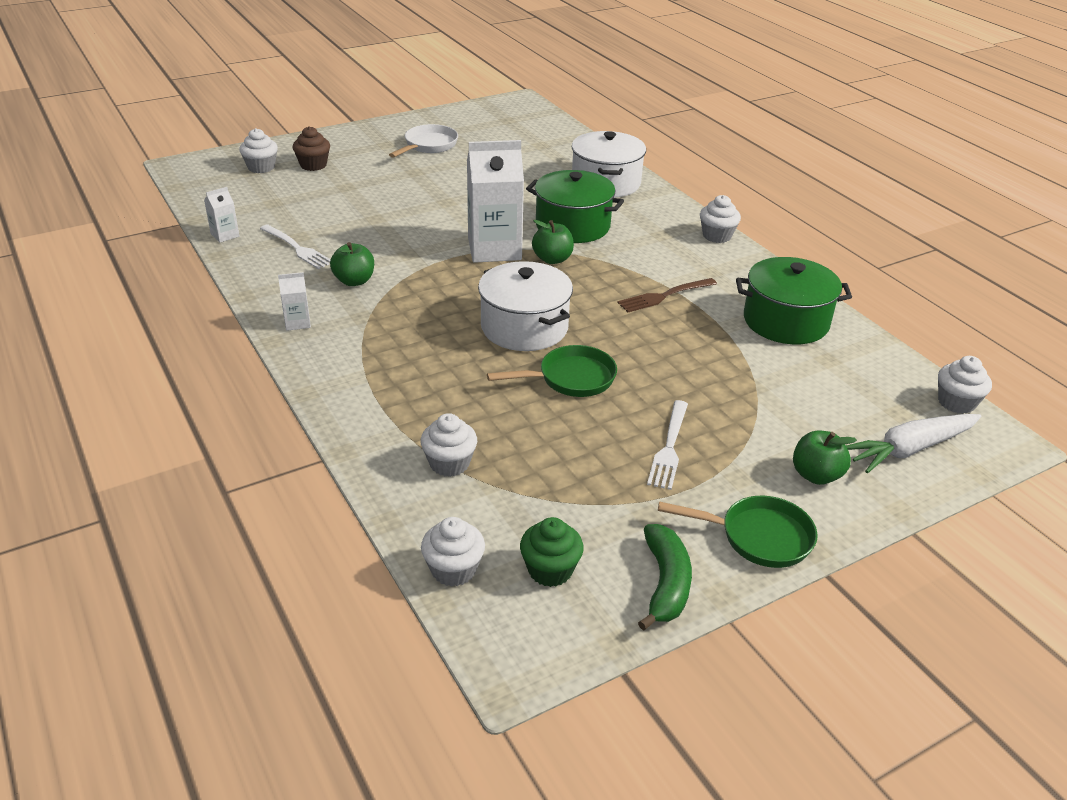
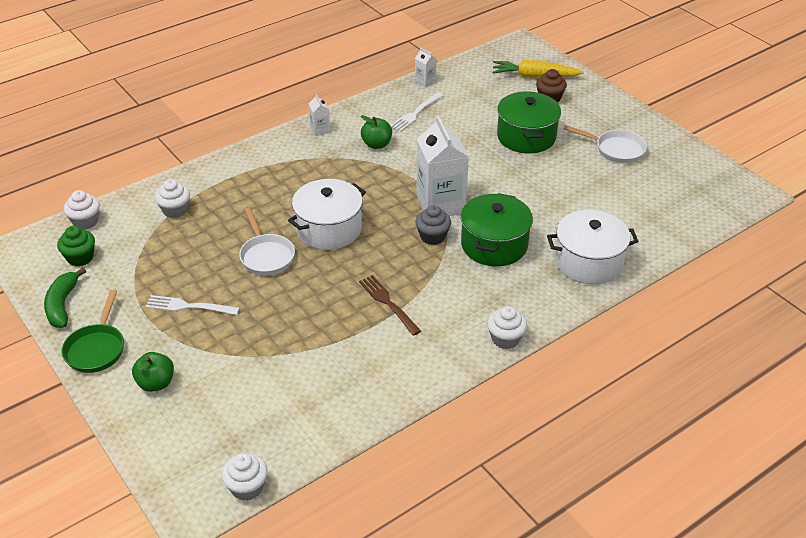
camera: 85 degrees right, 5 degrees up
(261, 167) = (534, 76): white cupcake -> yellow carrot
(552, 259) = (432, 236): green apple -> grey cupcake
(571, 378) = (266, 256): green pan -> white pan
(665, 584) = (62, 305): green banana -> green banana turned 90 degrees clockwise
(786, 321) = (361, 380): green pot -> green pot (526, 137)
(910, 449) = (184, 444): white carrot -> none

